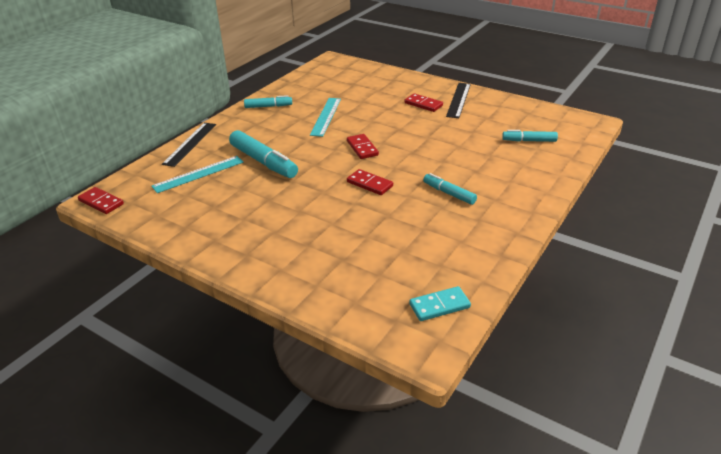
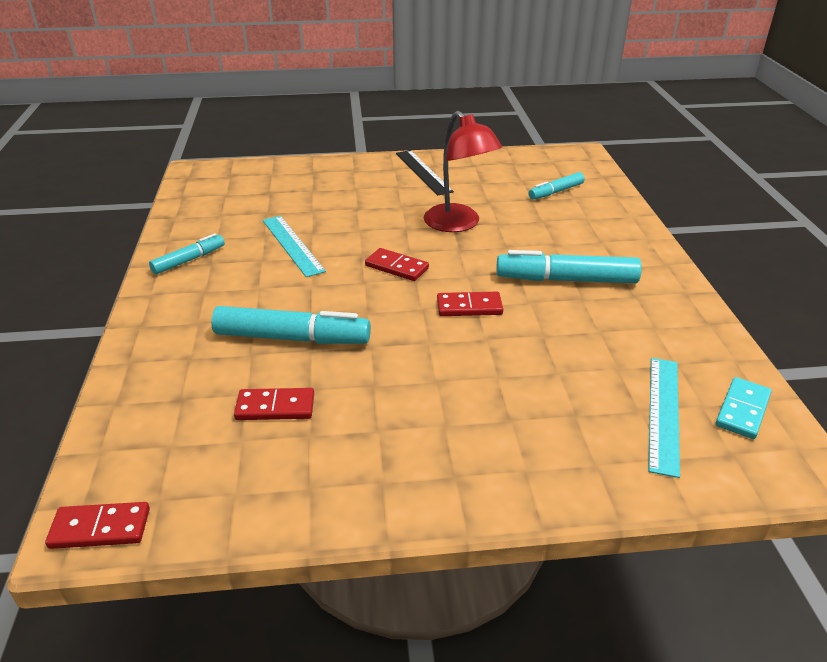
camera: 40 degrees left, 0 degrees up
(190, 143) = (135, 360): black ruler -> none
(198, 174) = (215, 399): turquoise ruler -> turquoise ruler (663, 413)
(423, 104) = (392, 189): red domino -> red domino (275, 407)
(433, 138) = (458, 224): none -> red lamp
(449, 193) = (566, 280): turquoise marker -> turquoise marker, size x1.72

